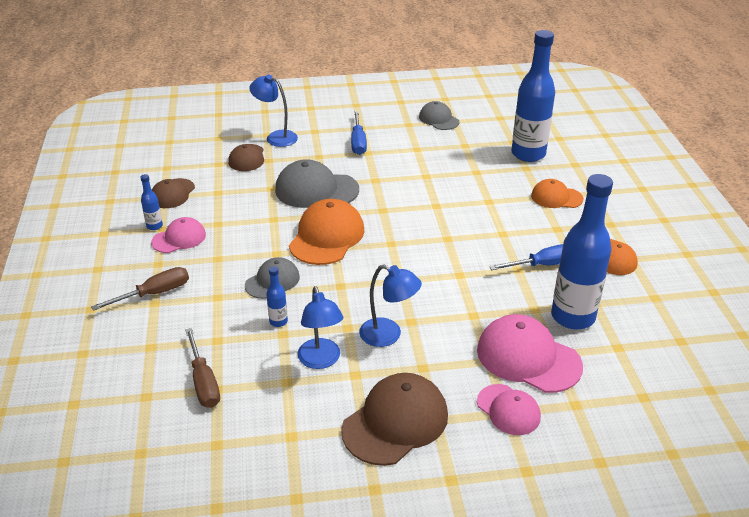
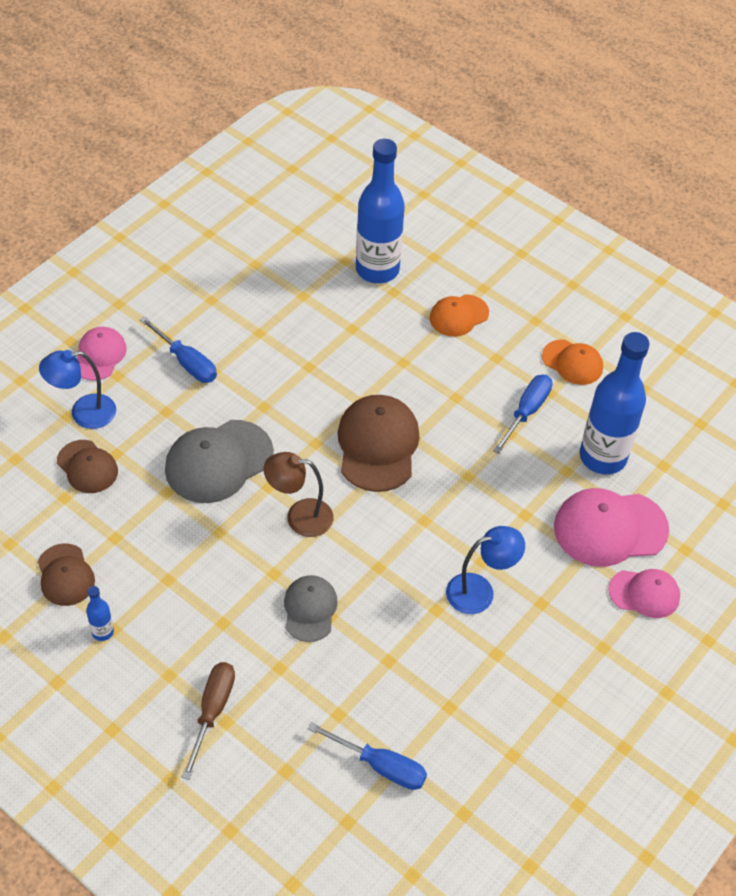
camera: 45 degrees left, 15 degrees up
(179, 238) = (150, 628): pink cap -> pink cap (99, 355)
(204, 382) = (380, 766): brown screwdriver -> blue screwdriver
(278, 321) = (369, 650): blue bottle -> none
(321, 360) = (453, 662): blue lamp -> none
(327, 237) = (299, 517): orange cap -> brown lamp
(395, 422) = (576, 674): brown cap -> brown cap (377, 445)
(439, 119) = (236, 271): grey cap -> none

